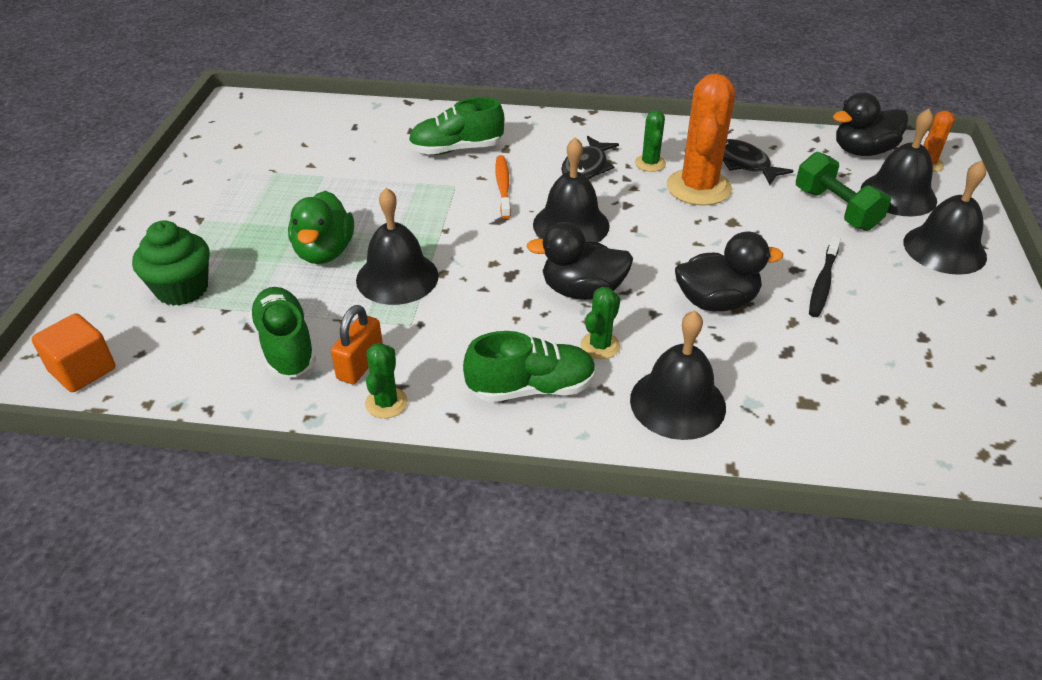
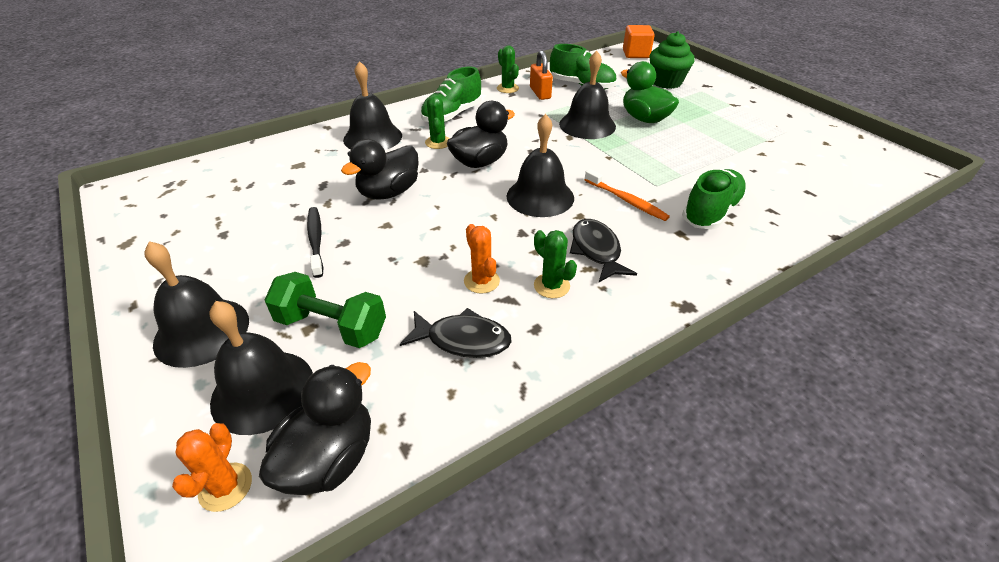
camera: 140 degrees right, 0 degrees up
(698, 187) = (481, 281): orange cactus -> orange cactus, size x0.50

